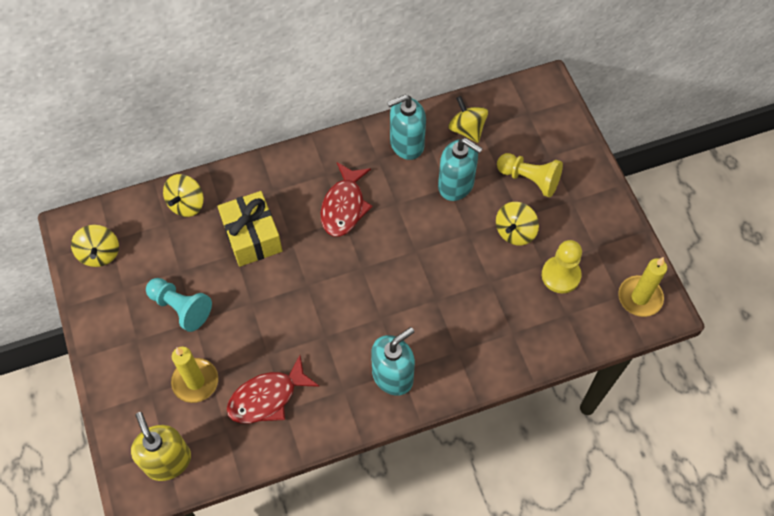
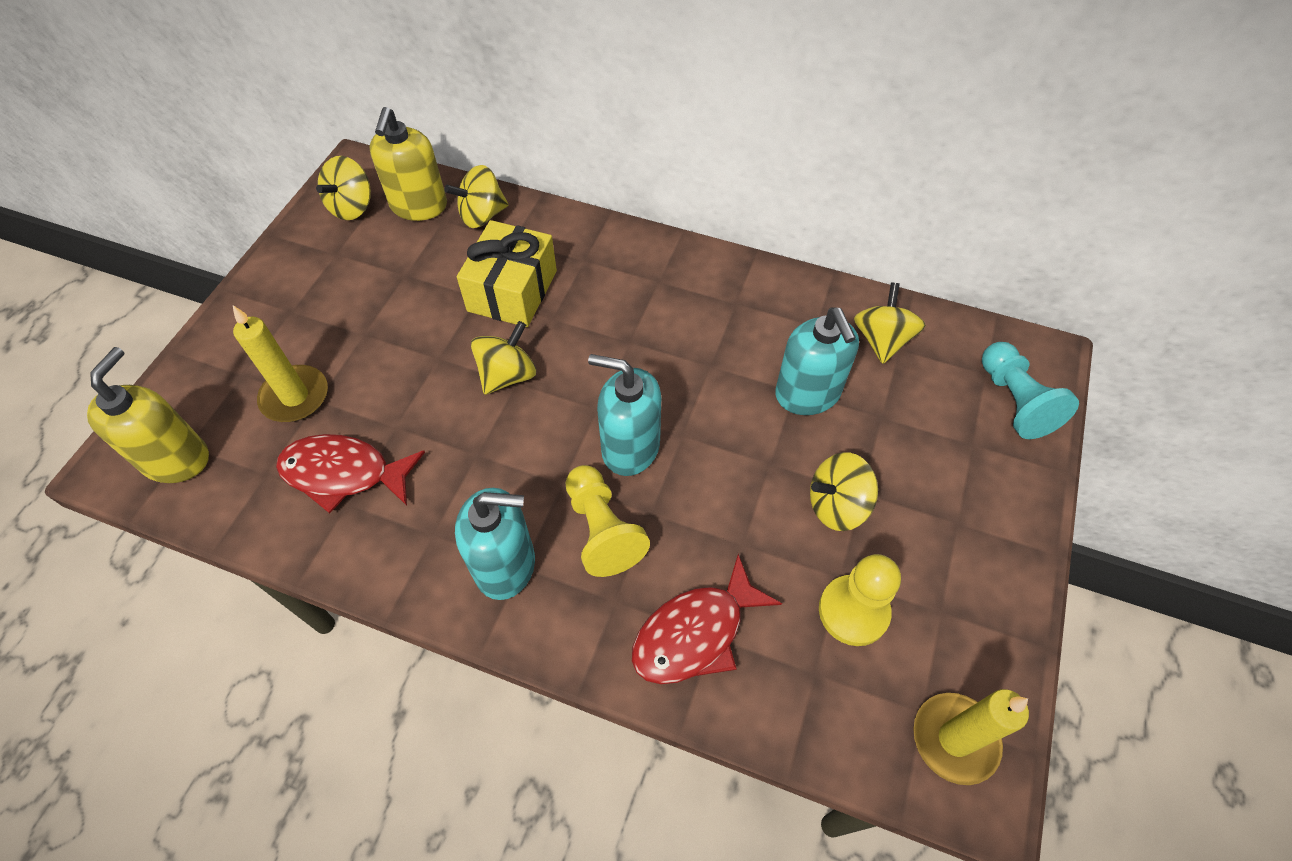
camera: 40 degrees right, 5 degrees down
(141, 224) = (419, 206): none -> yellow soap dispenser
(181, 308) = (365, 311): turquoise pawn -> turquoise pawn (1014, 401)
(298, 285) = (507, 375): none -> yellow spinning top
(344, 206) = (645, 327): red fish -> red fish (695, 633)
(406, 144) = (787, 308): turquoise soap dispenser -> turquoise soap dispenser (630, 447)
(529, 179) = (917, 454): yellow pawn -> yellow pawn (602, 530)

